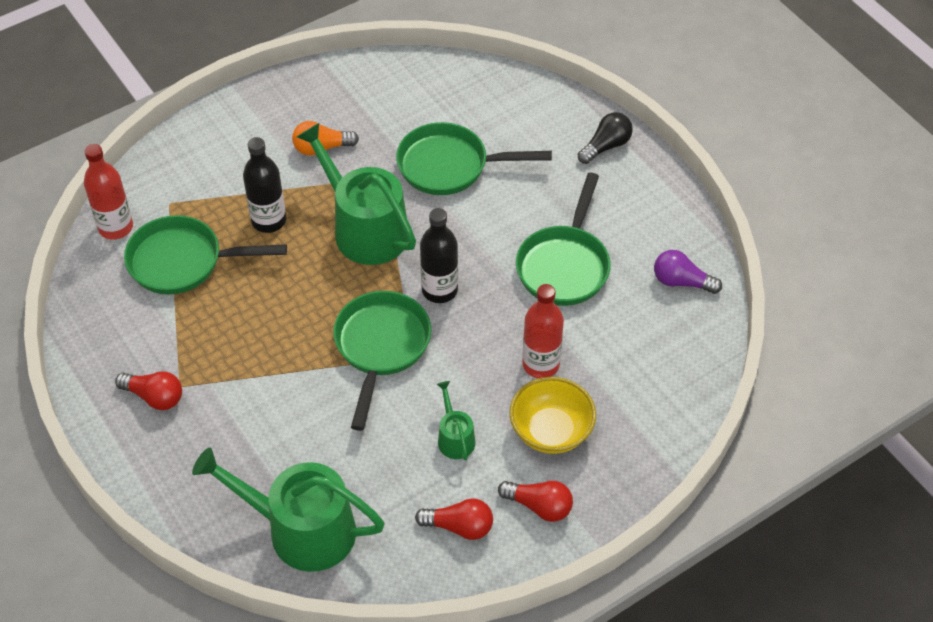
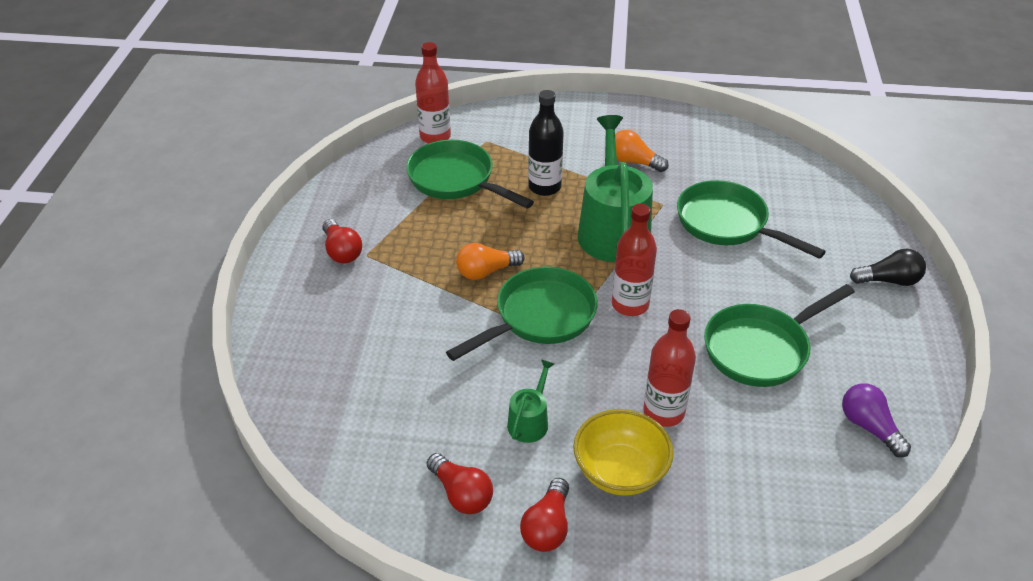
camera: 40 degrees right, 10 degrees down
(299, 335) = (486, 272): none -> orange light bulb
(301, 529) = (339, 408): green watering can -> none
(439, 290) = (630, 305): black bottle -> red bottle
(539, 506) = (547, 527): red light bulb -> red light bulb turned 45 degrees clockwise

